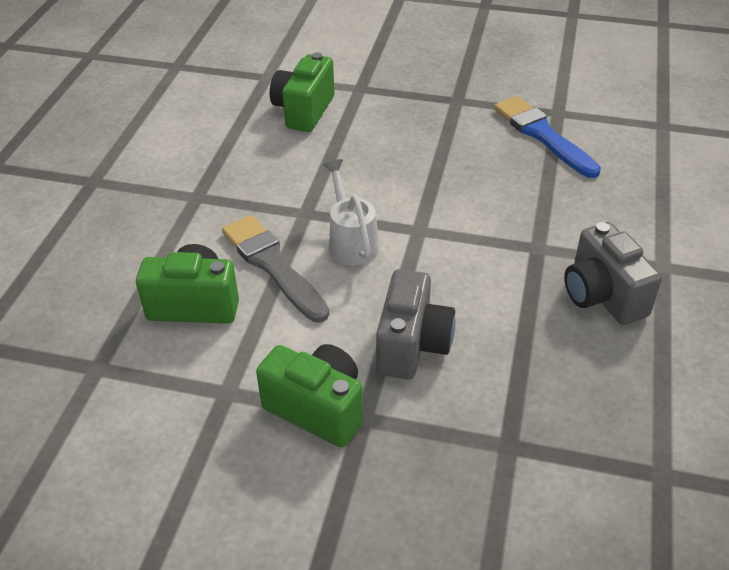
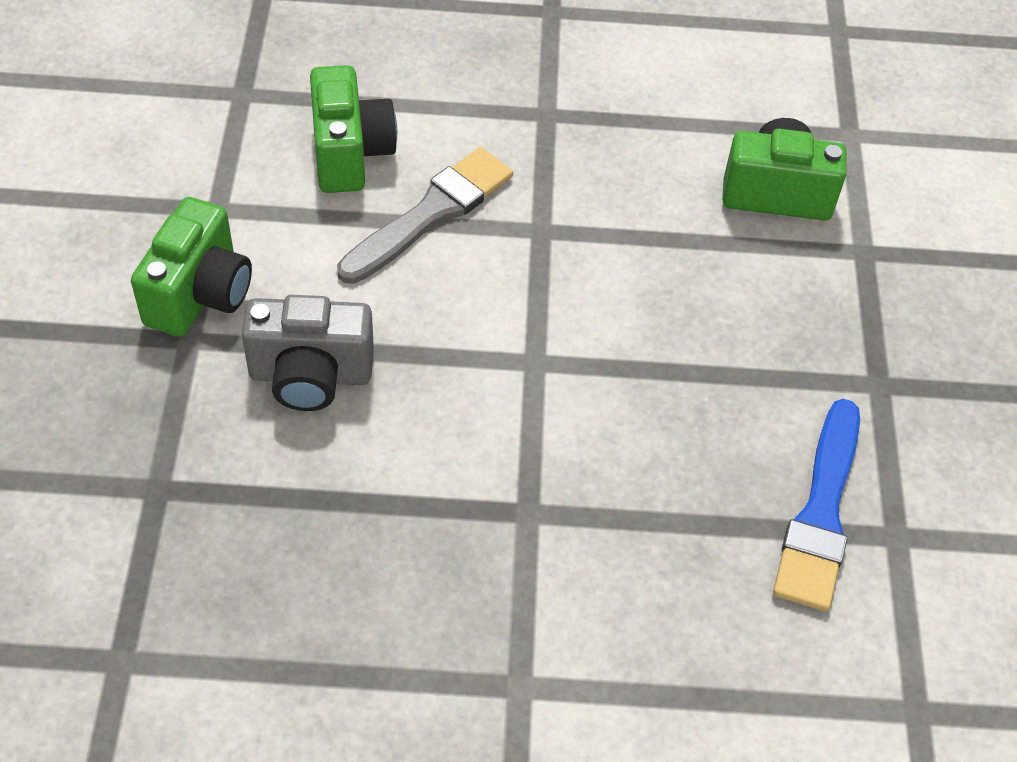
camera: 75 degrees right, 10 degrees up
(351, 242) = (493, 288): white watering can -> none
(542, 135) = (820, 513): blue brush -> blue brush turned 150 degrees clockwise
(602, 296) = (438, 598): grey camera -> none

